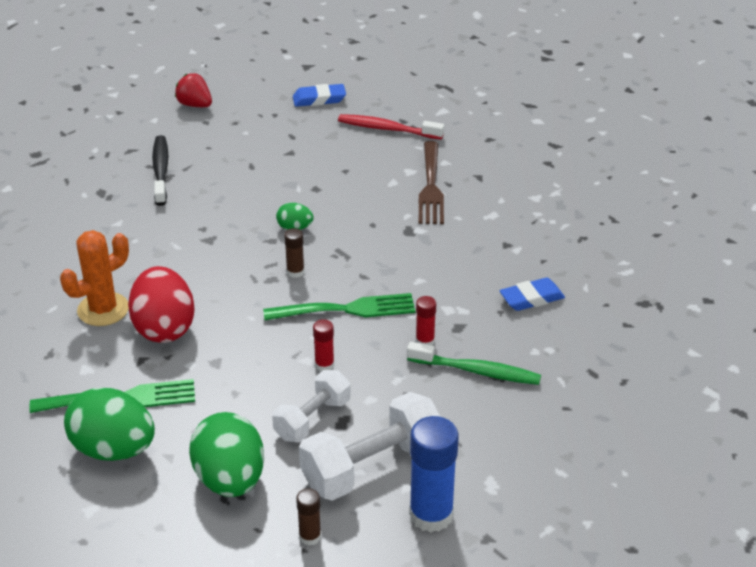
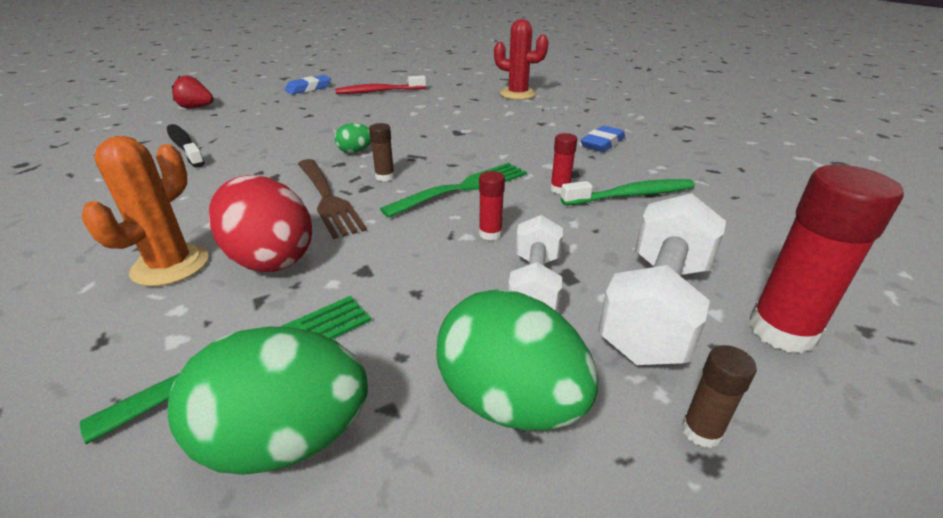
camera: 30 degrees left, 5 degrees down
(431, 187) = (446, 109): brown fork -> brown fork (327, 199)
(431, 515) = (782, 331): blue glue stick -> red glue stick
(535, 184) = (517, 94): none -> red cactus

